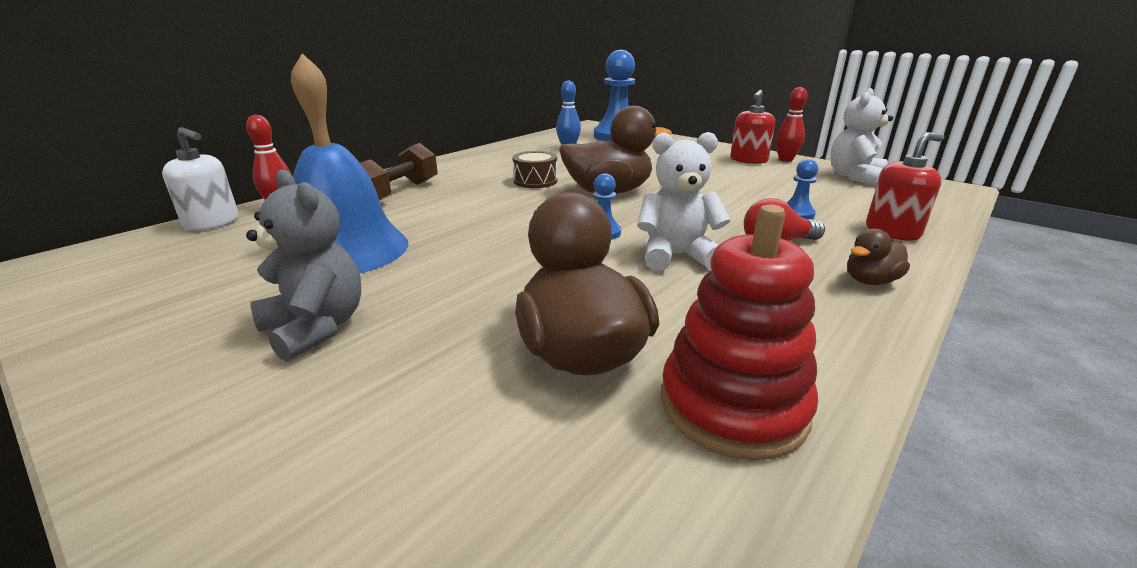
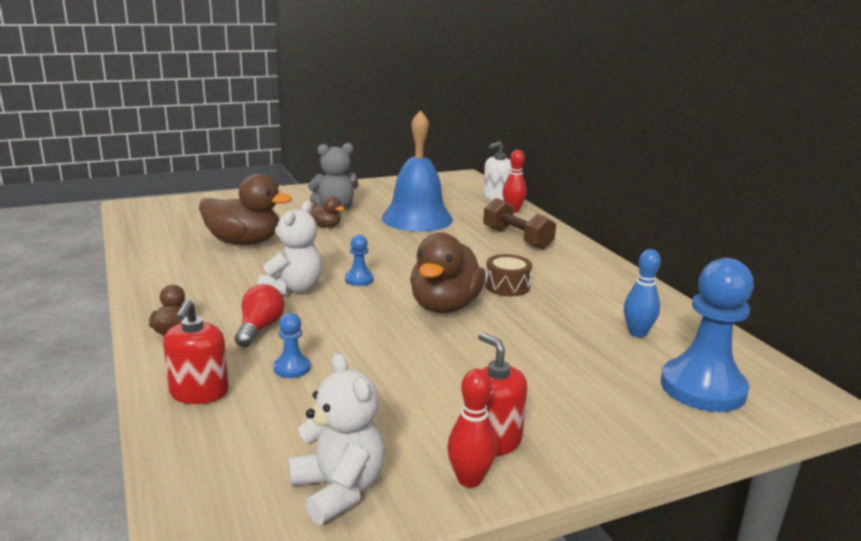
camera: 115 degrees right, 5 degrees down
(430, 306) = (325, 226): none -> brown duck
(732, 406) = (171, 255): red stacking toy -> none

